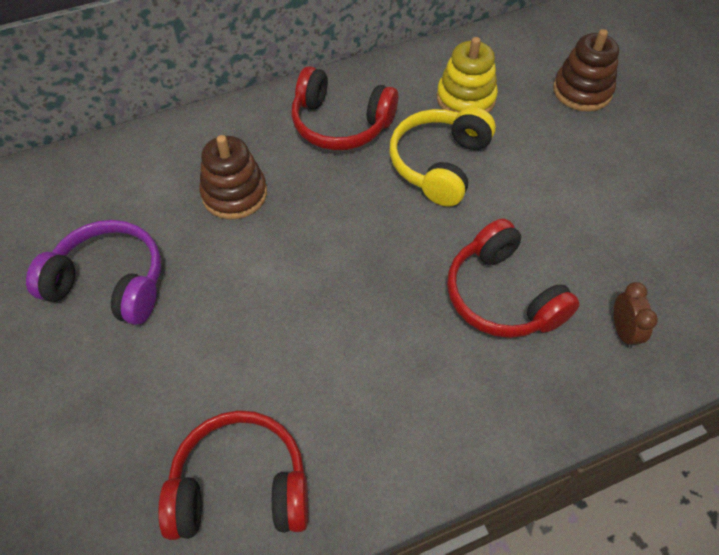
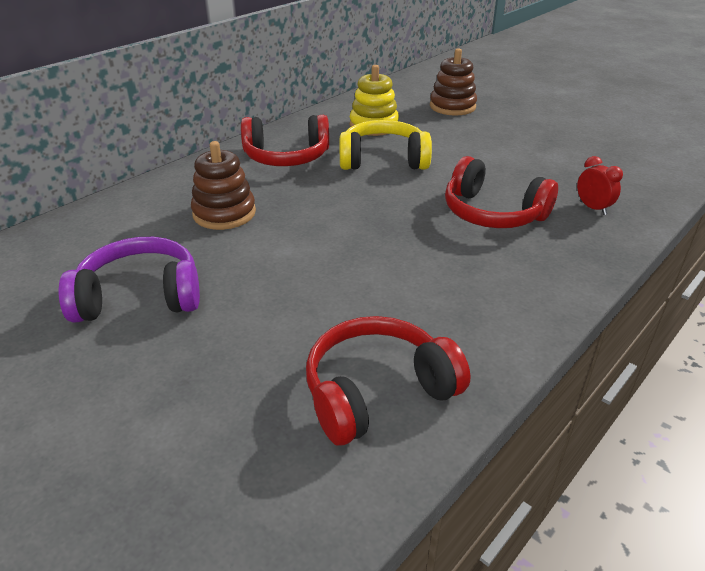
camera: 25 degrees left, 20 degrees down
(439, 164) = (383, 160): yellow headphones -> yellow headphones turned 90 degrees clockwise
(623, 331) = (592, 208): brown clock -> red clock

